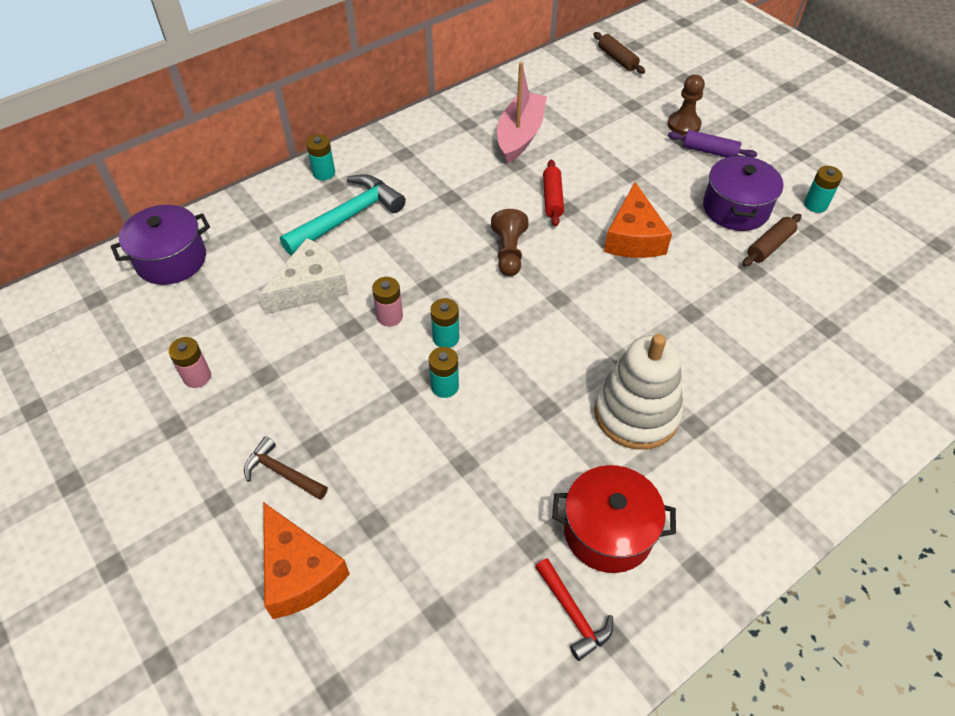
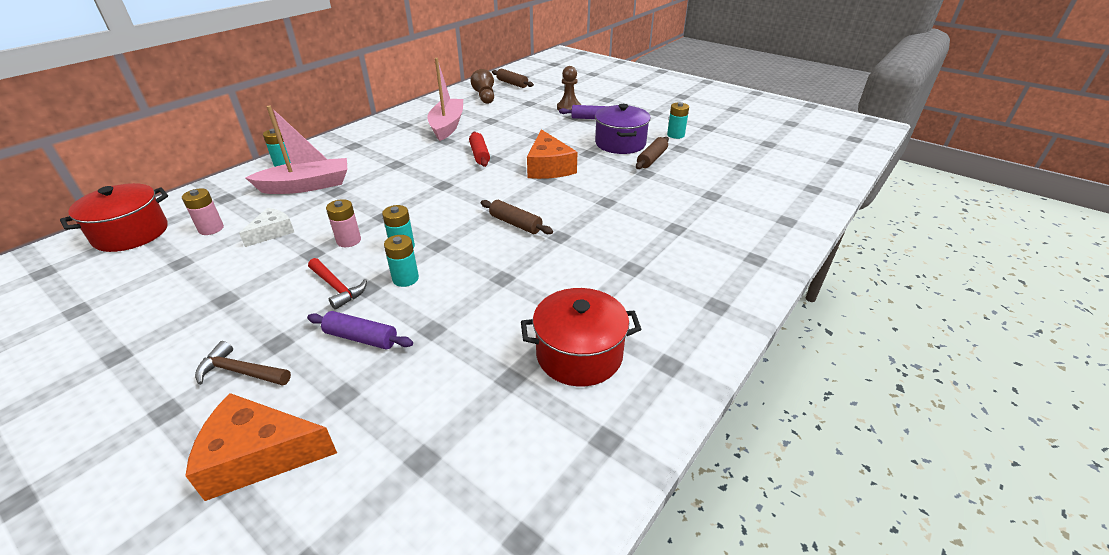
camera: 15 degrees left, 15 degrees down
(171, 260) = (131, 234): purple pot -> red pot
(197, 377) = (149, 312): pink battery -> pink battery (211, 229)
(299, 572) = (259, 456): orange cheese -> orange cheese turned 135 degrees clockwise
(311, 287) = (272, 232): white cheese -> white cheese, size x0.61
(348, 217) = (306, 186): turquoise hammer -> pink boat
(394, 457) = (361, 338): none -> purple rolling pin
(509, 252) = (450, 188): brown pawn -> brown pawn (485, 97)
(573, 614) = (562, 428): red hammer -> red hammer (337, 288)
(576, 328) = (515, 224): none -> brown rolling pin
(636, 413) = (581, 268): white stacking toy -> none

